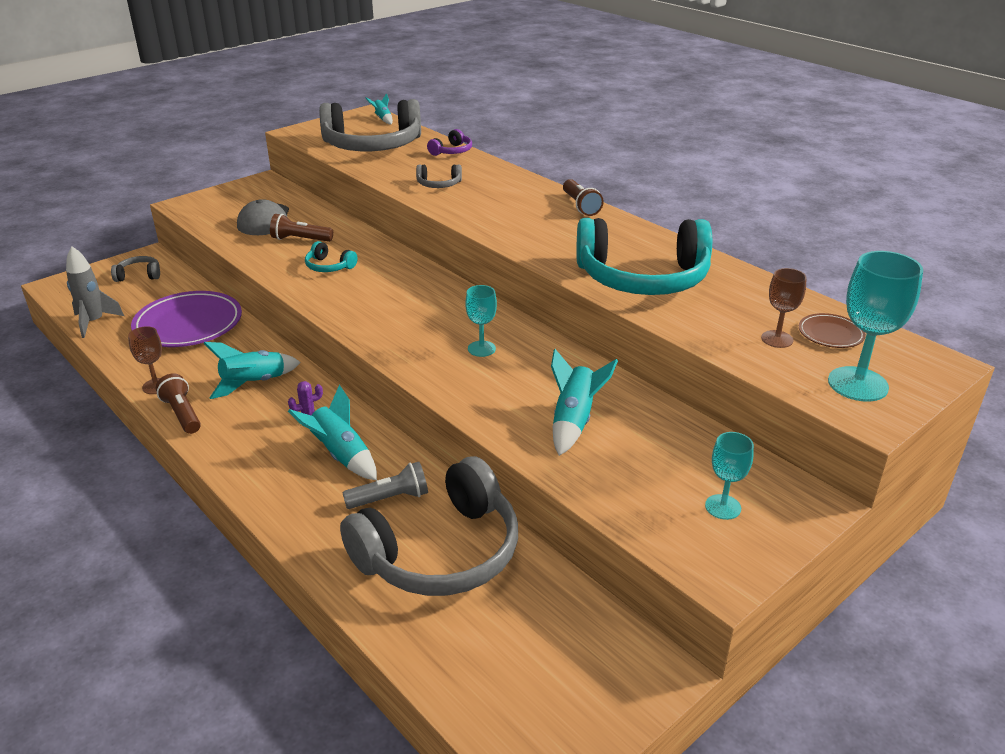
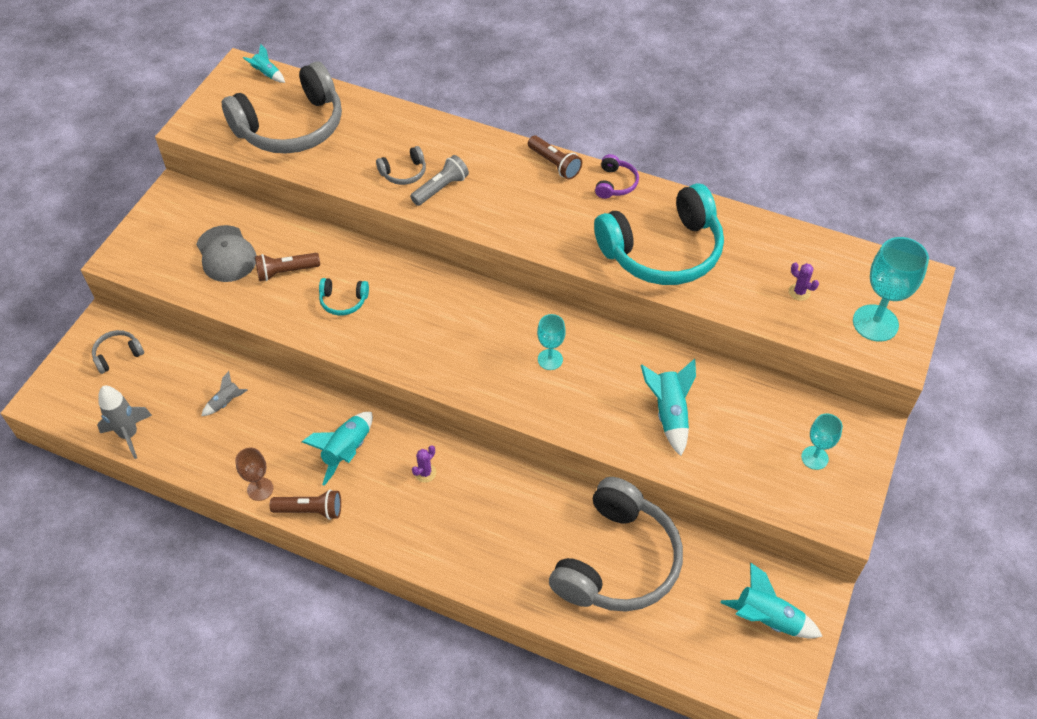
camera: 25 degrees left, 20 degrees up
(182, 414) = (310, 510): brown flashlight -> brown flashlight turned 150 degrees clockwise
(188, 324) = (226, 402): purple plate -> grey rocket
(341, 455) = (479, 500): turquoise rocket -> turquoise rocket (767, 619)
(390, 498) = (548, 527): grey flashlight -> grey flashlight (441, 188)
(452, 151) = (379, 112): purple headphones -> purple headphones (615, 184)
(777, 339) = (799, 292): brown goblet -> purple cactus
(830, 334) = (834, 271): brown plate -> none

